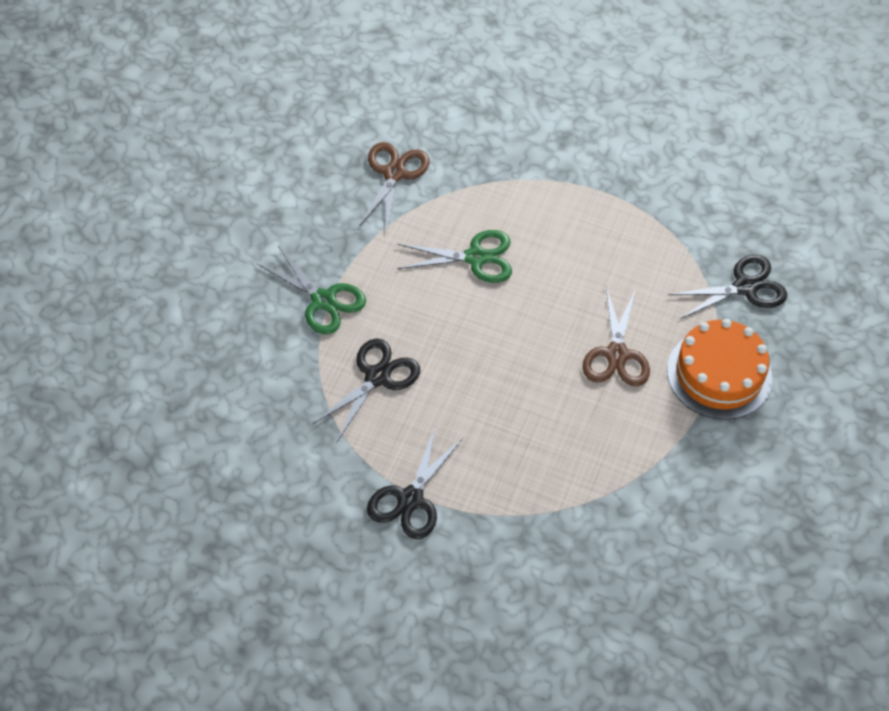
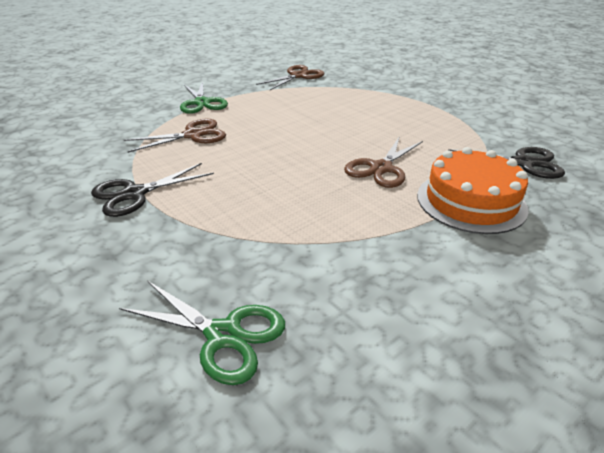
camera: 30 degrees right, 20 degrees down
(377, 377) = (193, 135): black scissors -> brown scissors
(476, 258) = (315, 108): green scissors -> green scissors (223, 335)

